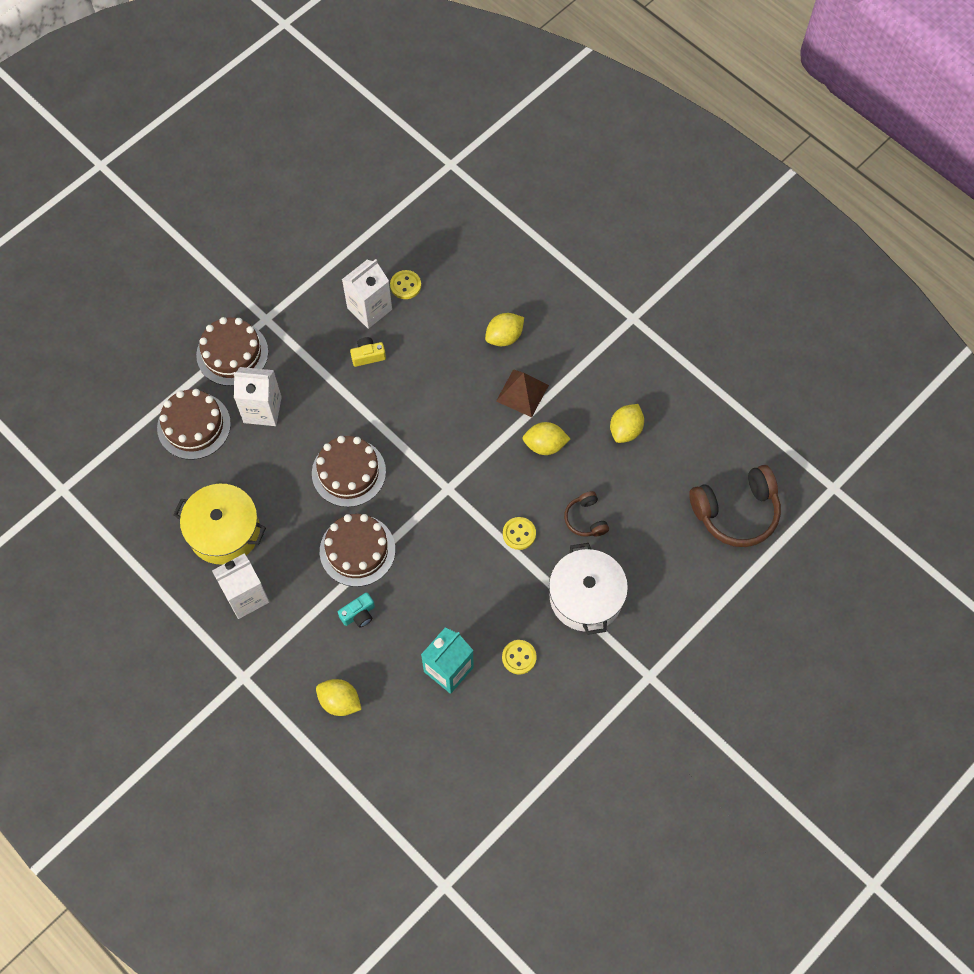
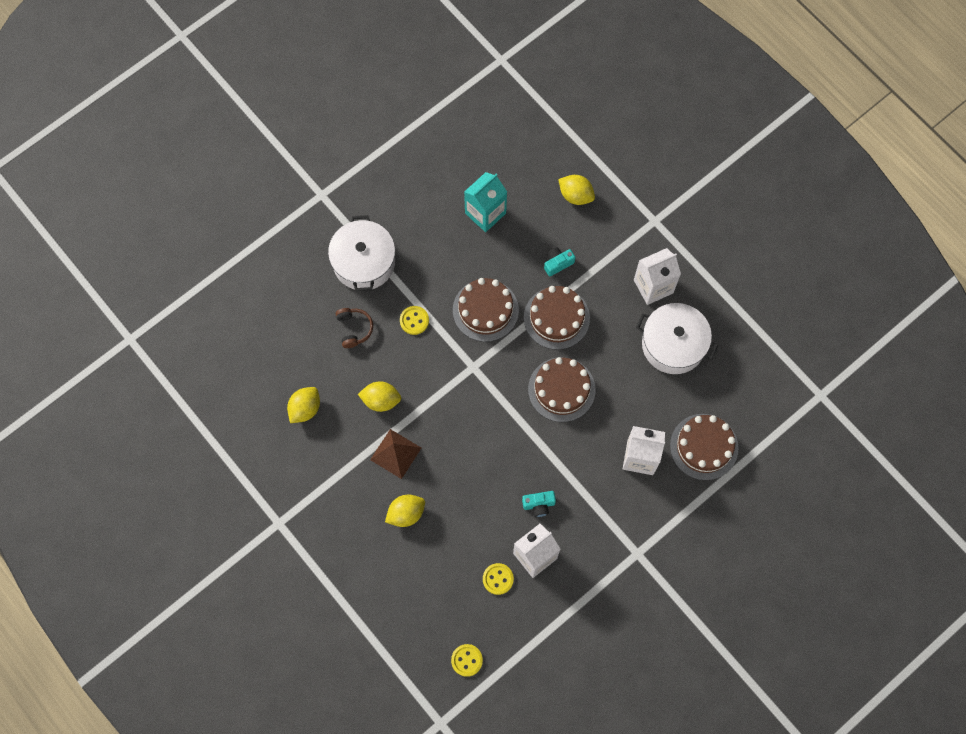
camera: 175 degrees left, 5 degrees up
(224, 531) = (673, 344): yellow pot -> white pot
(232, 353) = (669, 518): brown cake -> brown cake (485, 310)
(368, 356) = (539, 505): yellow camera -> turquoise camera
(519, 657) = (426, 218): yellow button -> yellow button (467, 660)
(736, 512) = (221, 324): brown headphones -> none

